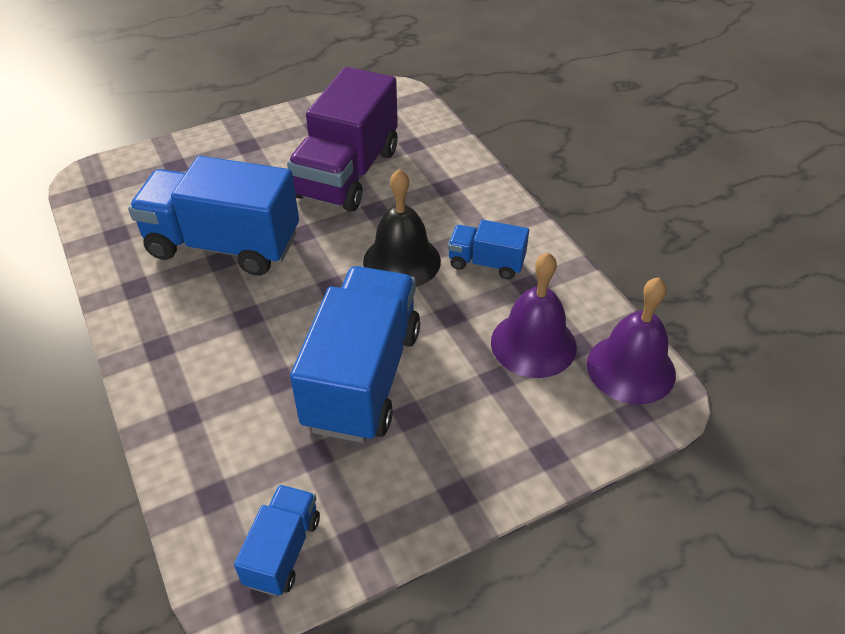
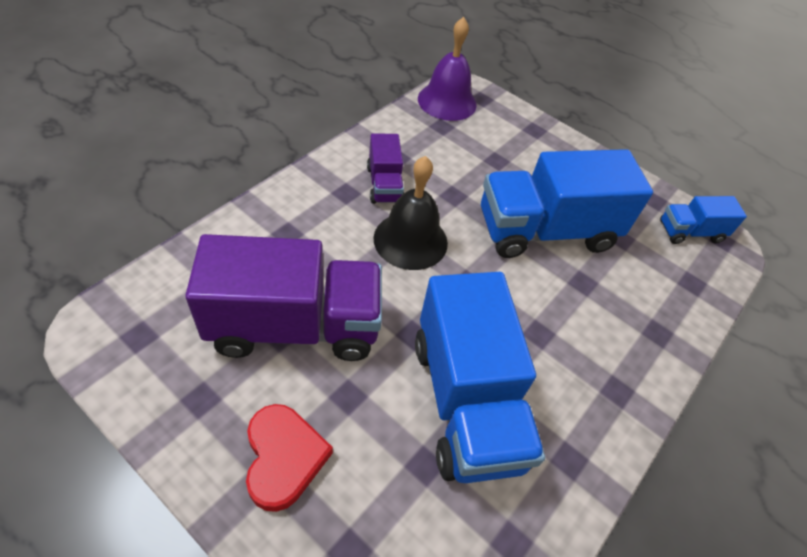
camera: 120 degrees left, 5 degrees up
(251, 151) = (283, 458): none -> red heart
(486, 263) = (384, 184): blue truck -> purple truck
(533, 344) = (454, 146): purple bell -> none

